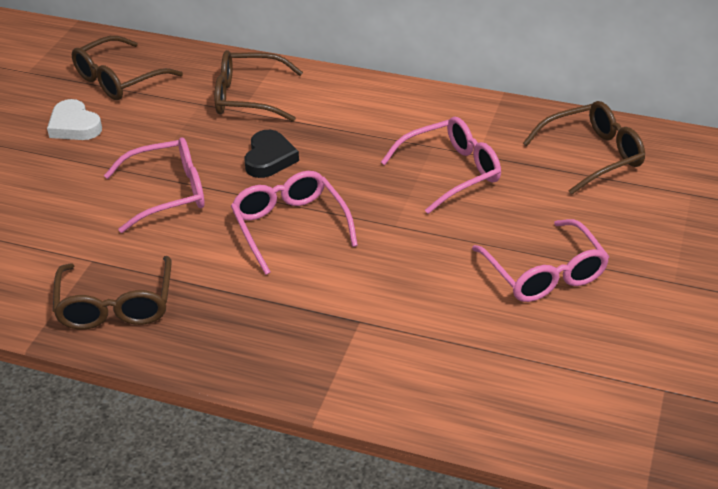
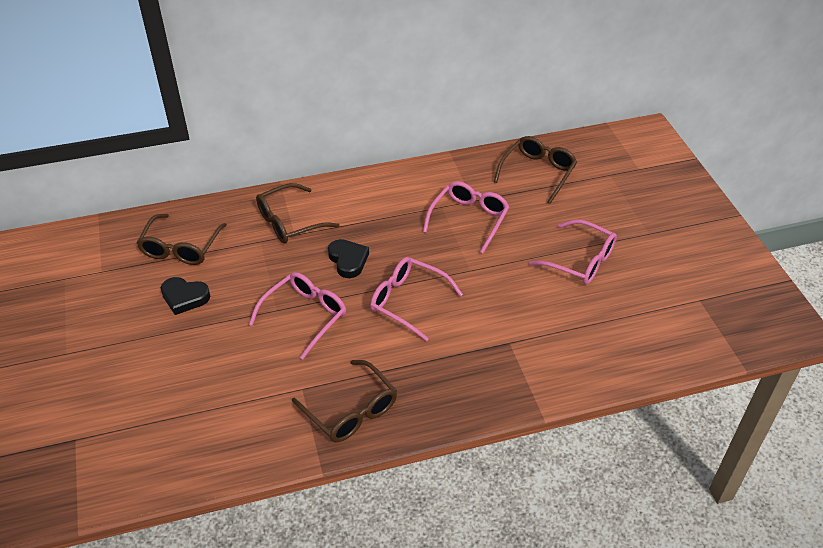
camera: 35 degrees left, 5 degrees up
(74, 126) = (184, 297): white heart -> black heart

